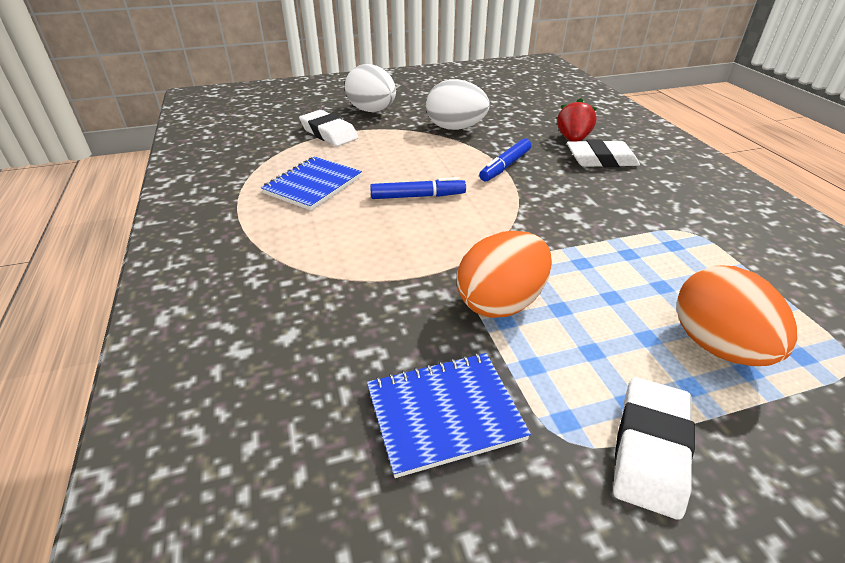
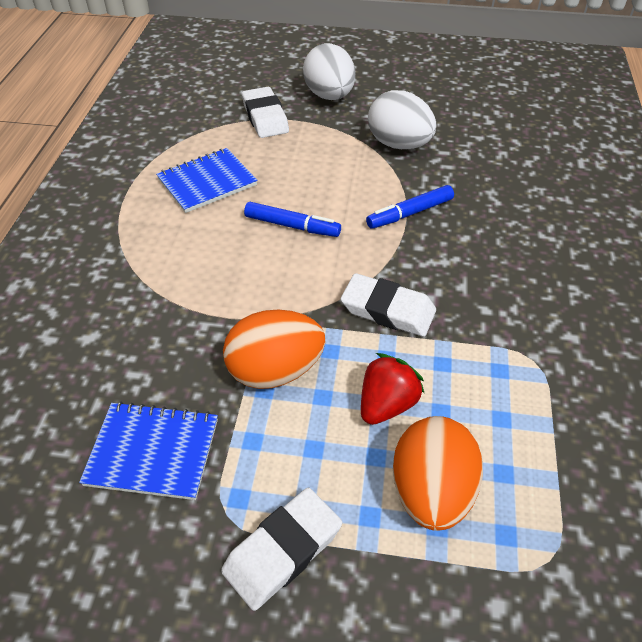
camera: 25 degrees right, 10 degrees up
(573, 139) = (518, 197): red strawberry -> red strawberry (386, 404)
(601, 160) = (525, 236): white eraser -> white eraser (388, 310)

